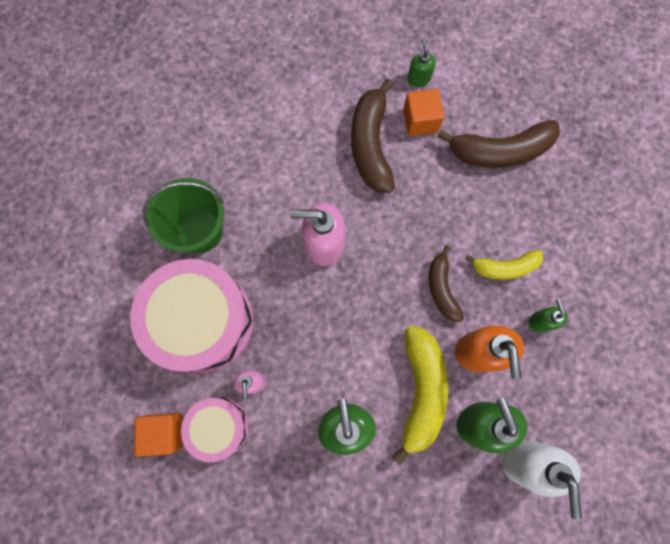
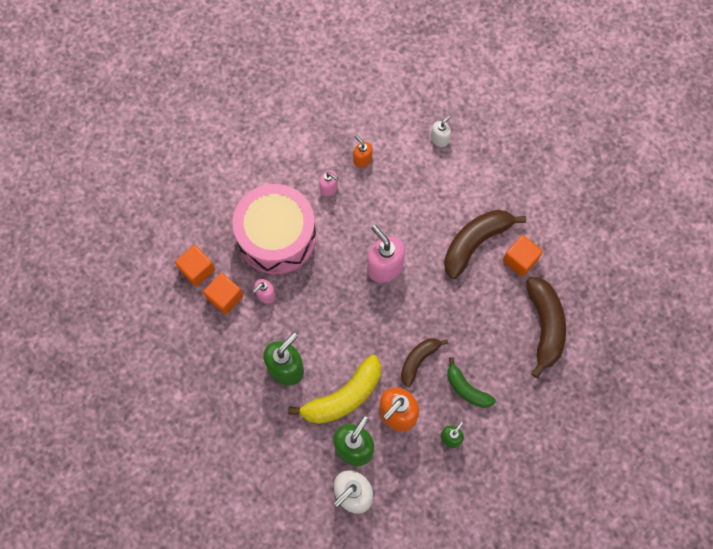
camera: 50 degrees right, 5 degrees down
(199, 176) = (362, 159): none -> orange soap dispenser
(199, 230) = (329, 188): green bucket -> pink soap dispenser
(219, 426) = (225, 297): pink drum -> orange cube
(244, 93) = (440, 139): none -> white soap dispenser
(418, 78) = (549, 235): green soap dispenser -> none
(499, 151) = (544, 326): brown banana -> brown banana turned 135 degrees counterclockwise
(504, 267) = (466, 389): yellow banana -> green banana

